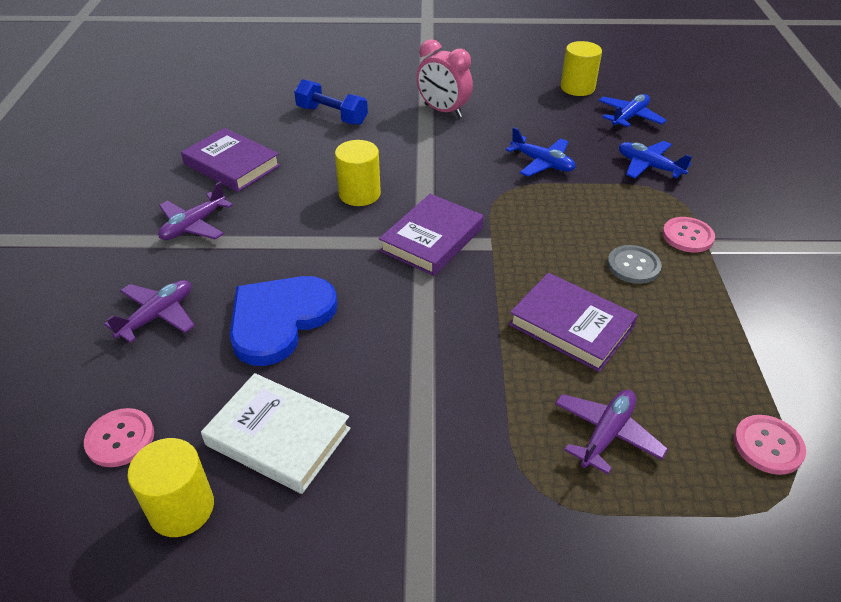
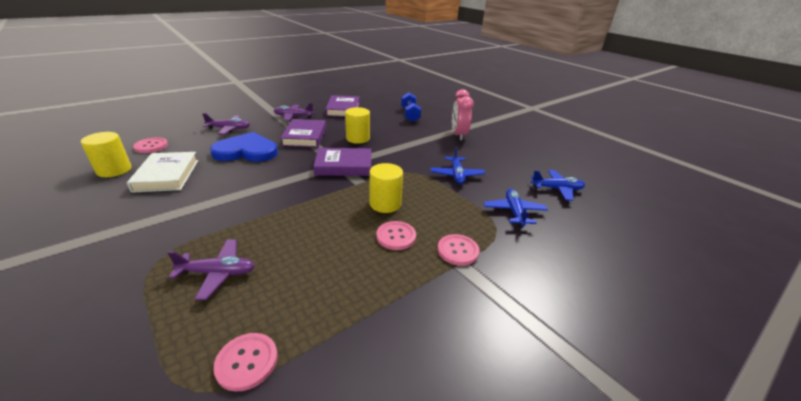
camera: 50 degrees right, 10 degrees down
(571, 326) = (311, 230): purple book -> purple book (305, 136)
(577, 88) = (554, 163): yellow cylinder -> yellow cylinder (385, 204)
(633, 266) = (396, 236): grey button -> pink button

